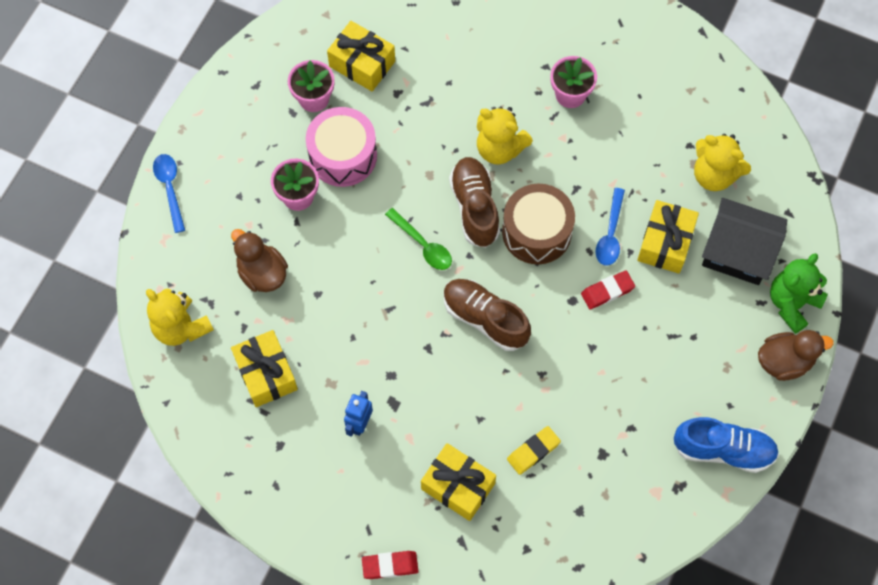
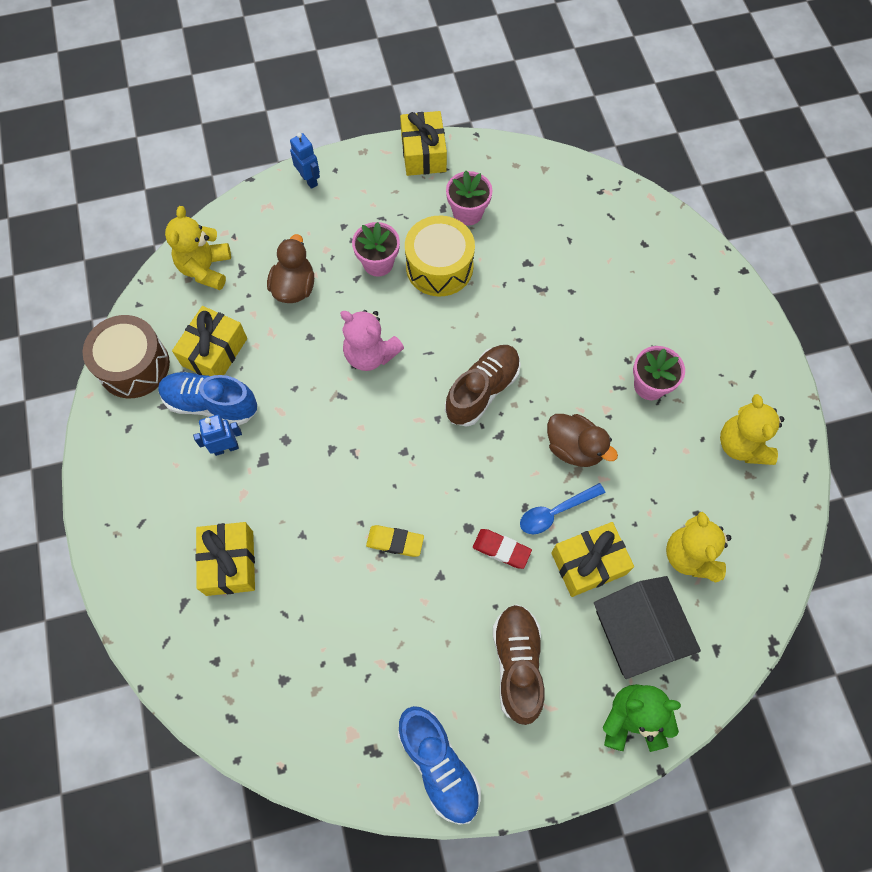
camera: 50 degrees right, 0 degrees up
(170, 189) = (309, 180): blue spoon -> blue robot
(311, 408) = (211, 404): none -> blue shoe
(343, 155) = (439, 267): pink drum -> yellow drum
(362, 64) = (527, 222): yellow gift -> yellow gift (423, 153)
(373, 262) = (370, 354): none -> pink teddy bear
(390, 565) = (122, 563): red eraser -> none
(423, 245) = (416, 378): green spoon -> none
(485, 319) = (393, 472): brown shoe -> brown shoe (517, 664)
(499, 148) = (550, 370): yellow teddy bear -> yellow teddy bear (742, 445)
(533, 451) = (307, 600): yellow eraser -> yellow eraser (395, 542)
(536, 232) = (504, 453): brown drum -> brown drum (134, 366)
(784, 361) = (570, 757): brown duck -> brown duck (574, 448)

